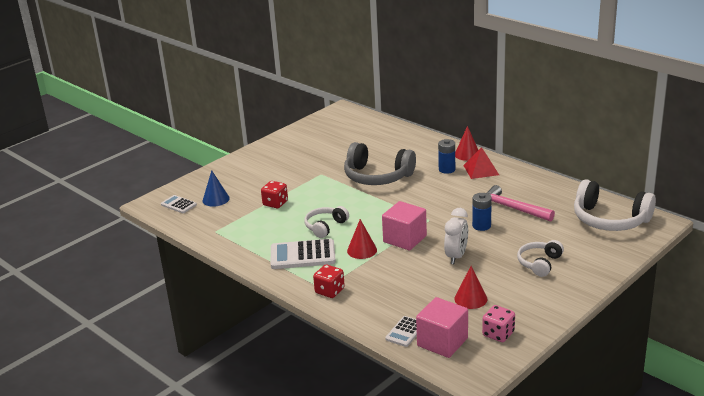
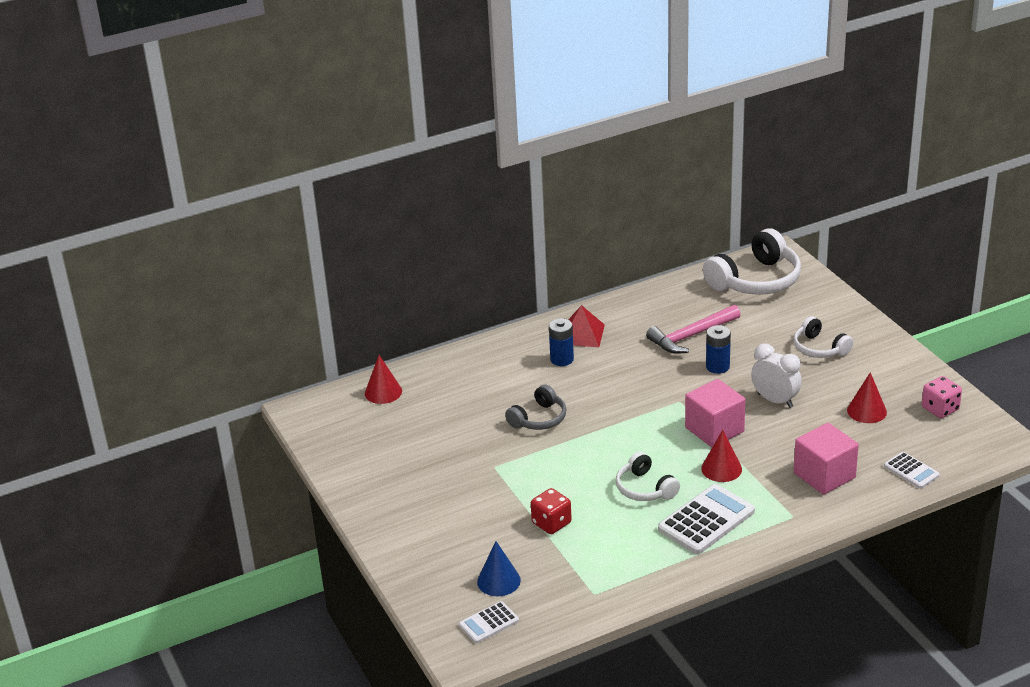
camera: 70 degrees left, 5 degrees up
(303, 255) = (706, 520): white calculator -> white calculator turned 150 degrees counterclockwise
(329, 291) = (802, 512): red dice -> none
(377, 176) = (539, 419): grey headphones -> grey headphones, size x0.57
(442, 342) = (940, 449): pink cube -> pink cube (824, 475)
(467, 154) = (532, 334): red cone -> red cone (383, 392)

